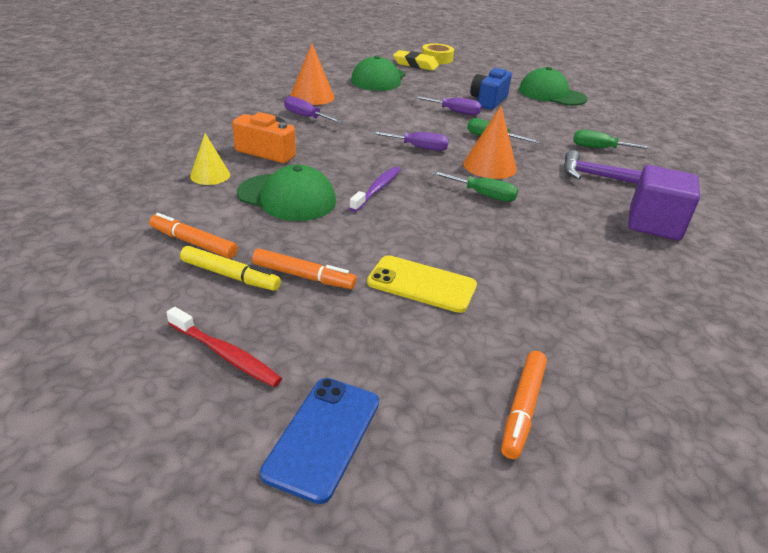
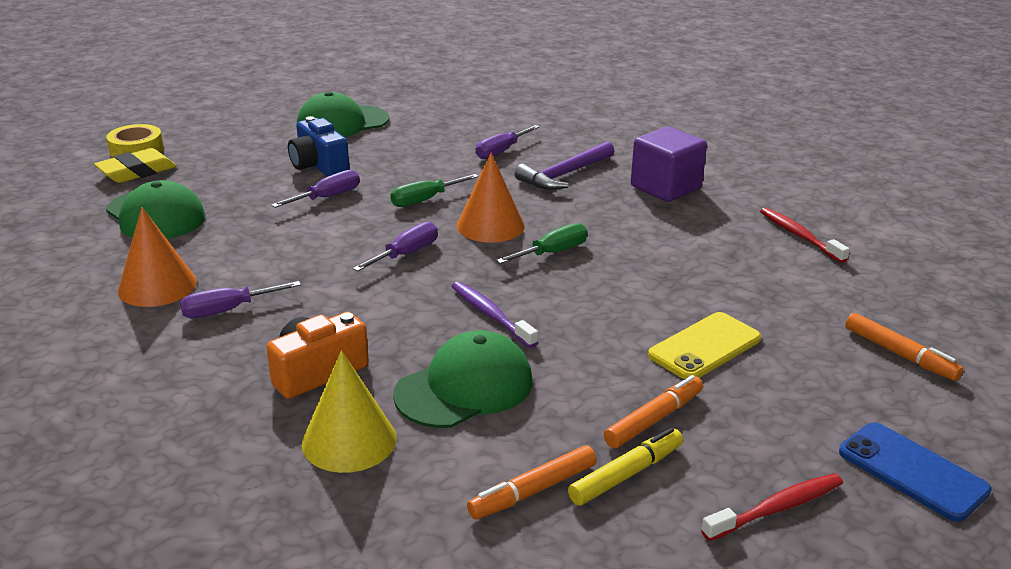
camera: 60 degrees left, 5 degrees down
(210, 175) = (349, 440): yellow cone -> yellow cone, size x1.51
(599, 148) = (501, 151): green screwdriver -> purple screwdriver
(674, 312) = (800, 236): none -> red toothbrush

